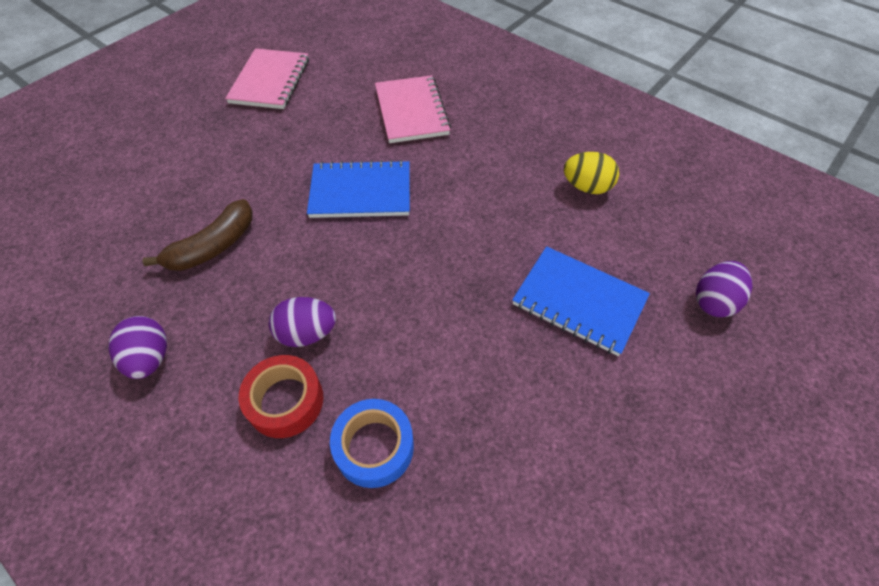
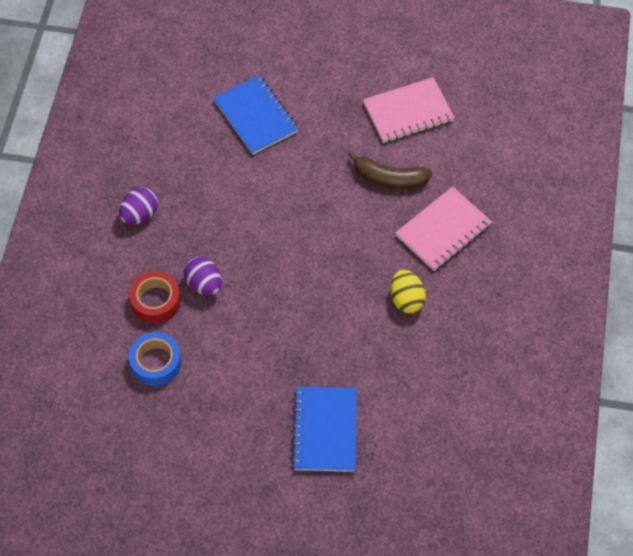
camera: 60 degrees right, 5 degrees up
(213, 246) = (232, 189): brown banana -> brown banana (389, 178)
(361, 192) = (335, 246): blue notebook -> blue notebook (256, 117)
(586, 187) = (441, 393): yellow egg -> yellow egg (406, 299)
(714, 301) = (380, 517): purple egg -> none

